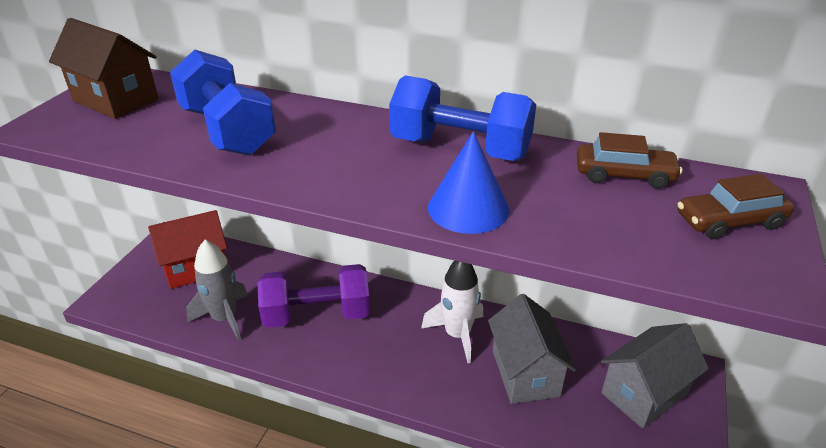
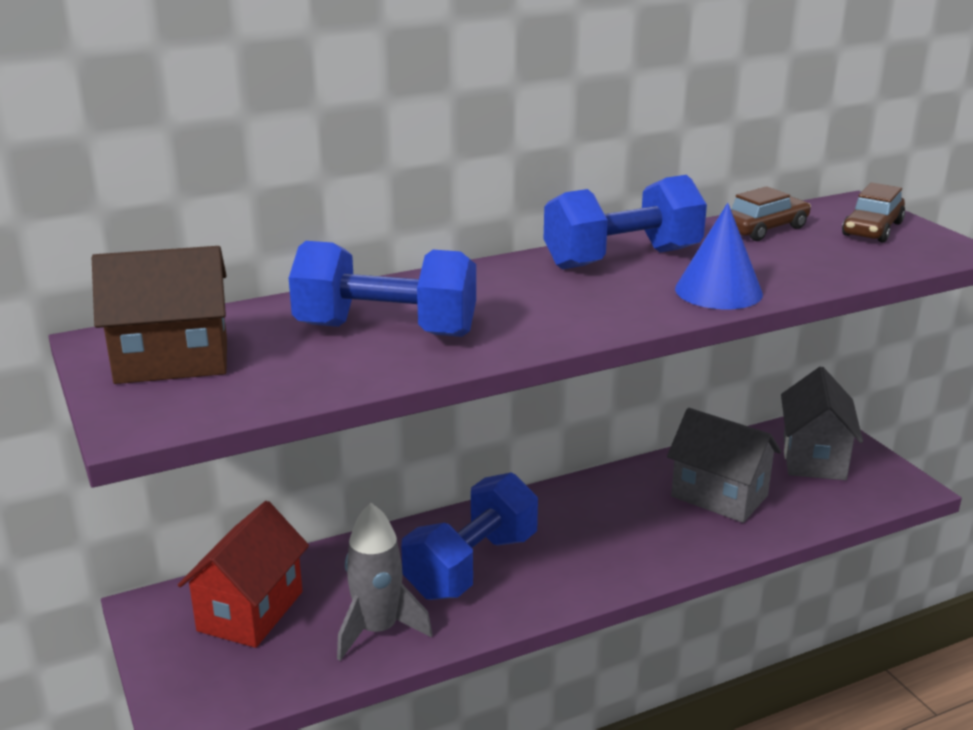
camera: 45 degrees left, 10 degrees down
(317, 315) = (472, 566): purple dumbbell -> blue dumbbell
(457, 334) = (624, 502): white rocket -> none

